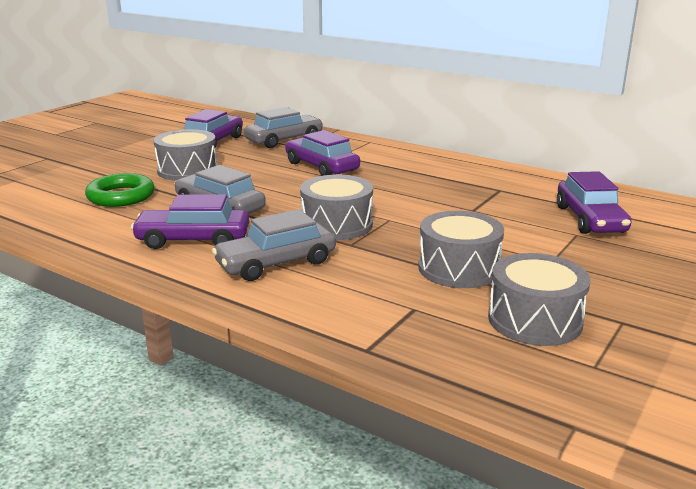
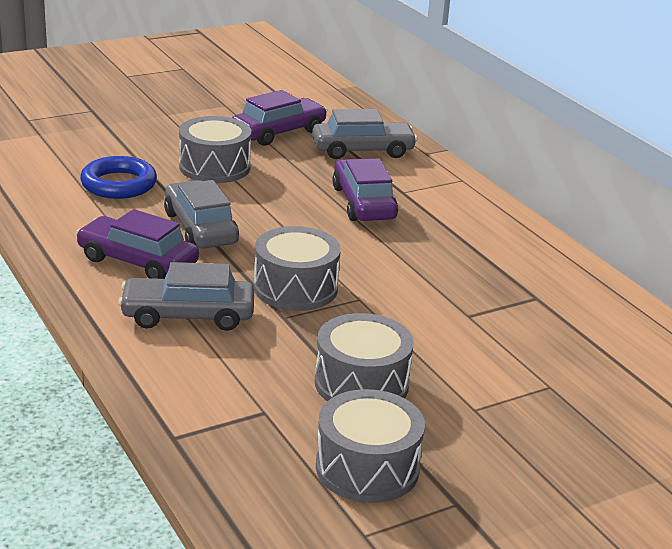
camera: 25 degrees right, 5 degrees up
(121, 196) = (119, 184): green ring -> blue ring
(590, 219) = (593, 373): purple car -> none

